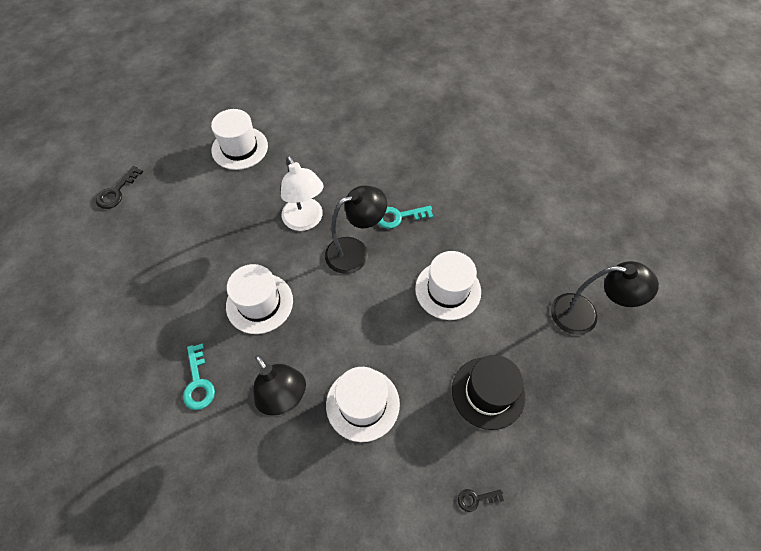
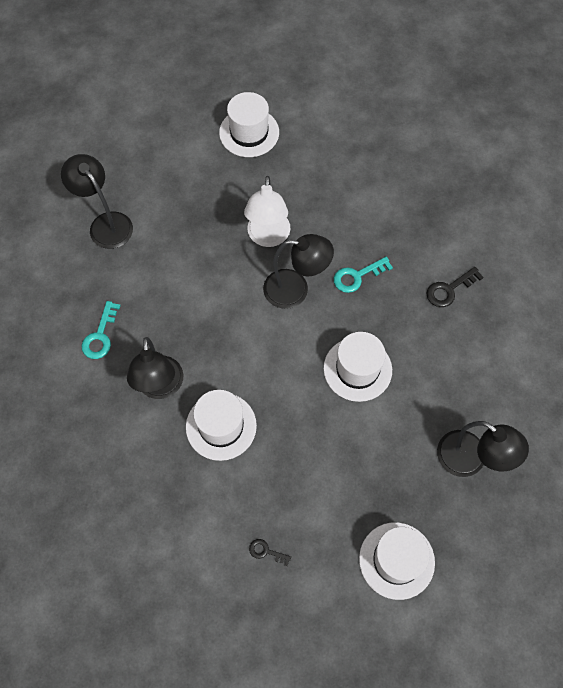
camera: 30 degrees right, 5 degrees up
(116, 192) = (118, 126): black key -> black key (449, 289)
(148, 278) = (106, 223): none -> black lamp
(259, 303) = (185, 294): white hat -> white hat (396, 560)
(399, 217) = (357, 276): turquoise key -> turquoise key turned 45 degrees counterclockwise
(488, 392) = (333, 476): black hat -> none

